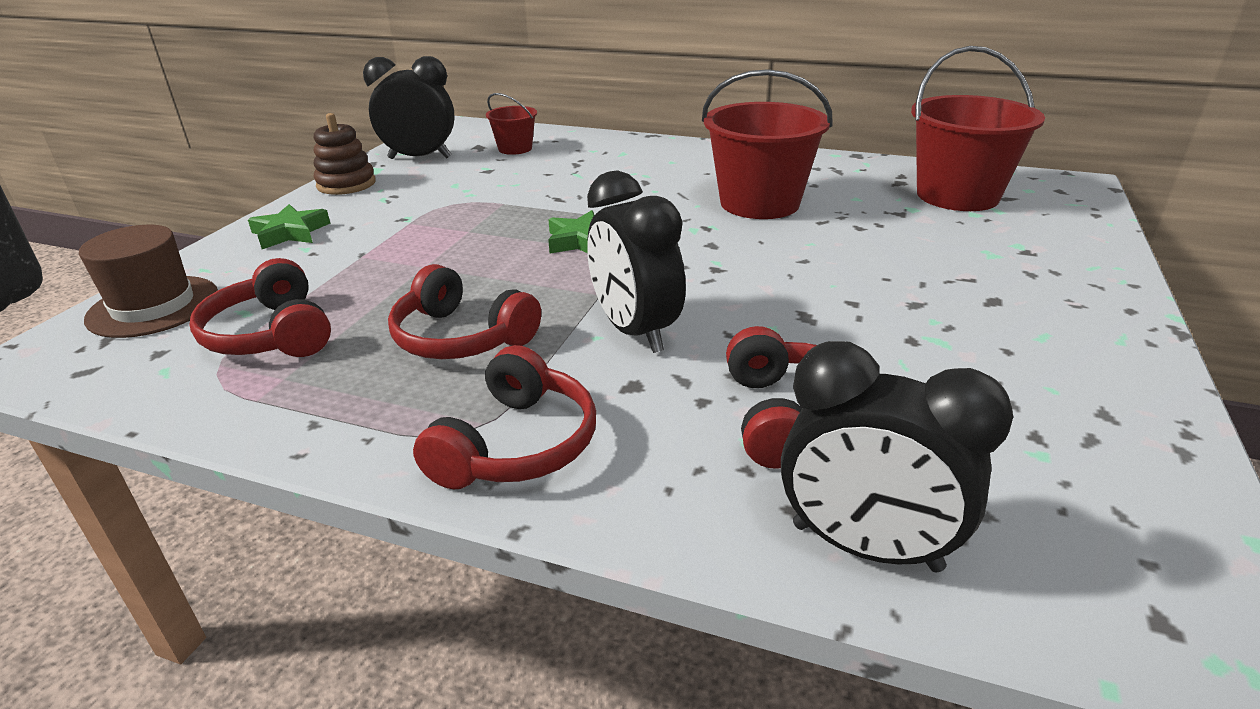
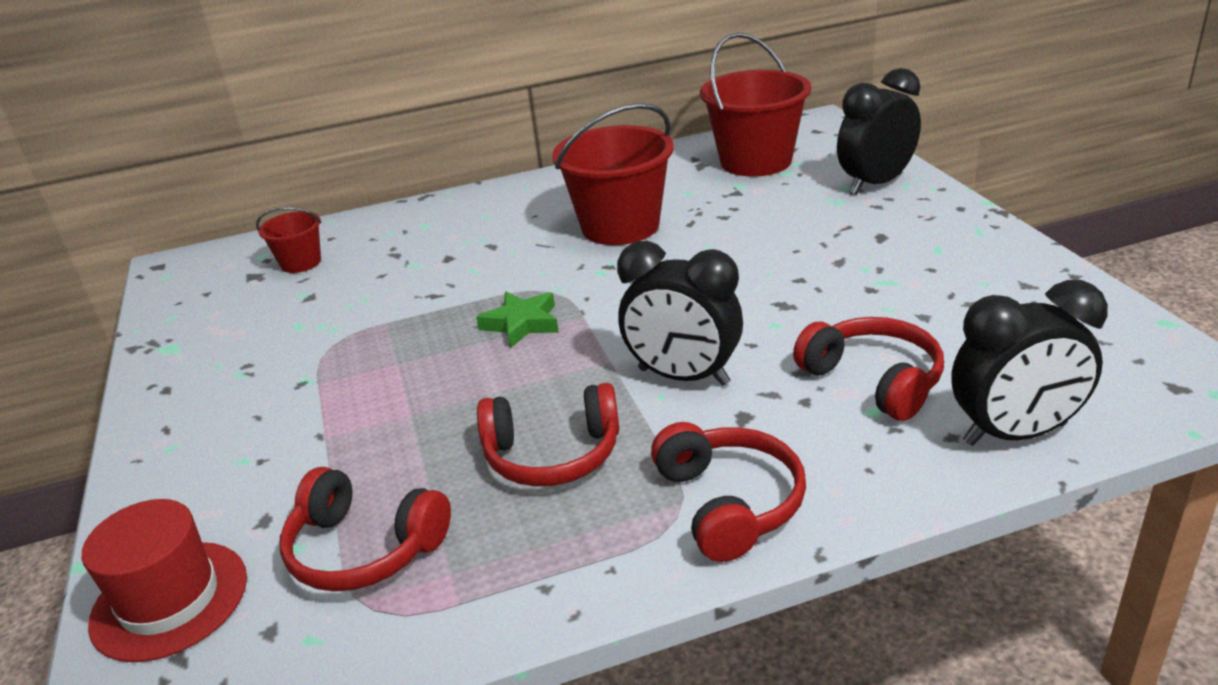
camera: 35 degrees left, 0 degrees up
(153, 306) = (169, 600): brown hat -> red hat
(290, 233) = (192, 454): green star -> none
(346, 184) = (163, 377): brown stacking toy -> none
(420, 158) = (203, 314): black clock -> black clock (876, 184)

